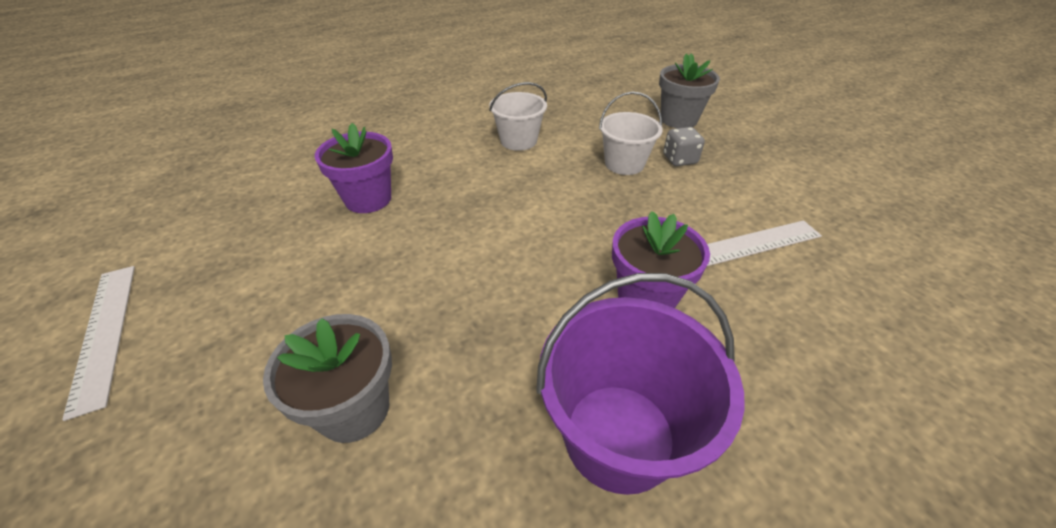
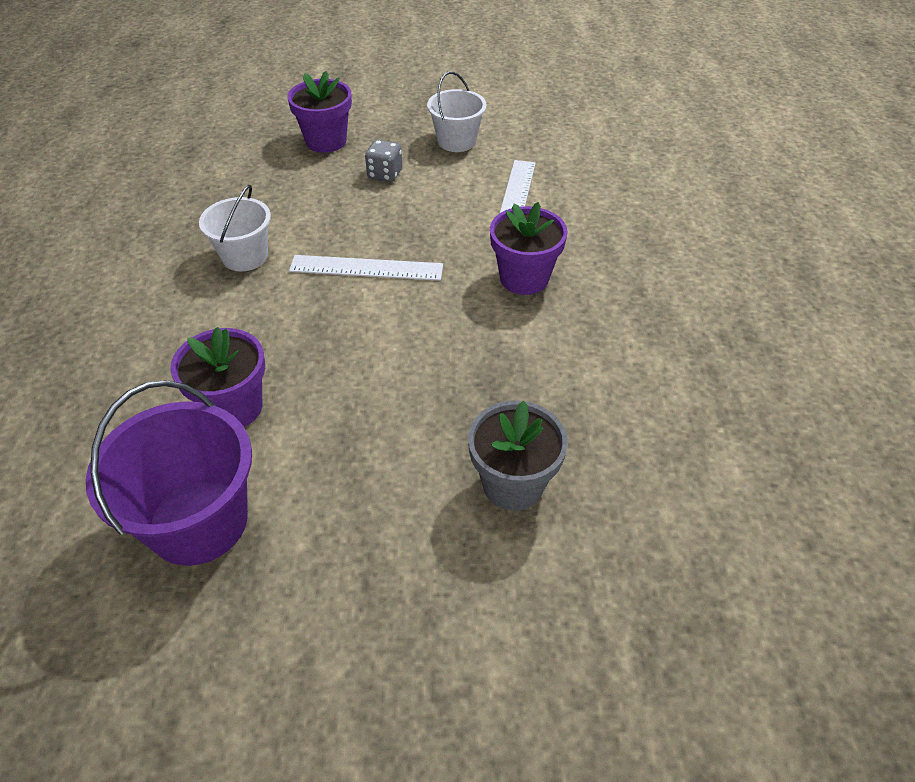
camera: 60 degrees left, 5 degrees up
(104, 333) = (273, 682): white ruler -> white ruler (366, 268)
(619, 436) = (623, 348): purple bucket -> purple bucket (198, 521)
(624, 164) = (358, 207): white bucket -> white bucket (456, 141)
(678, 119) = (326, 141): grey flower pot -> purple flower pot

